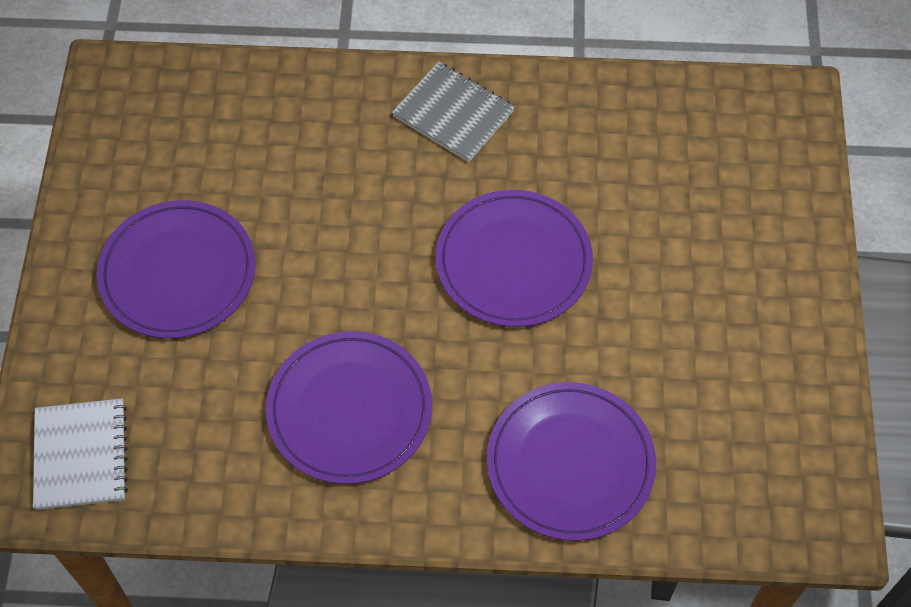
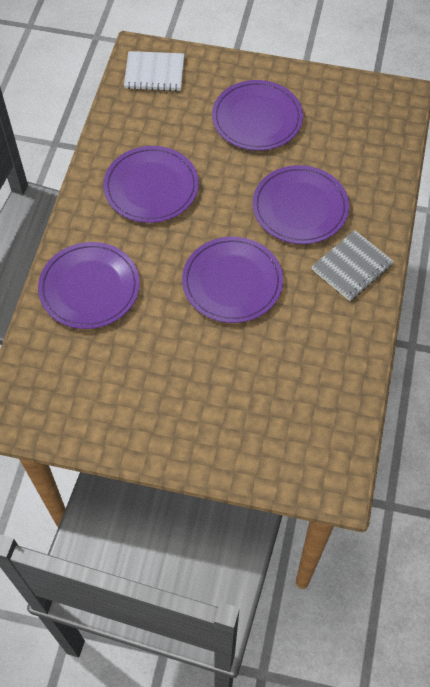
camera: 100 degrees right, 0 degrees up
(356, 190) = (300, 207): none -> purple plate

